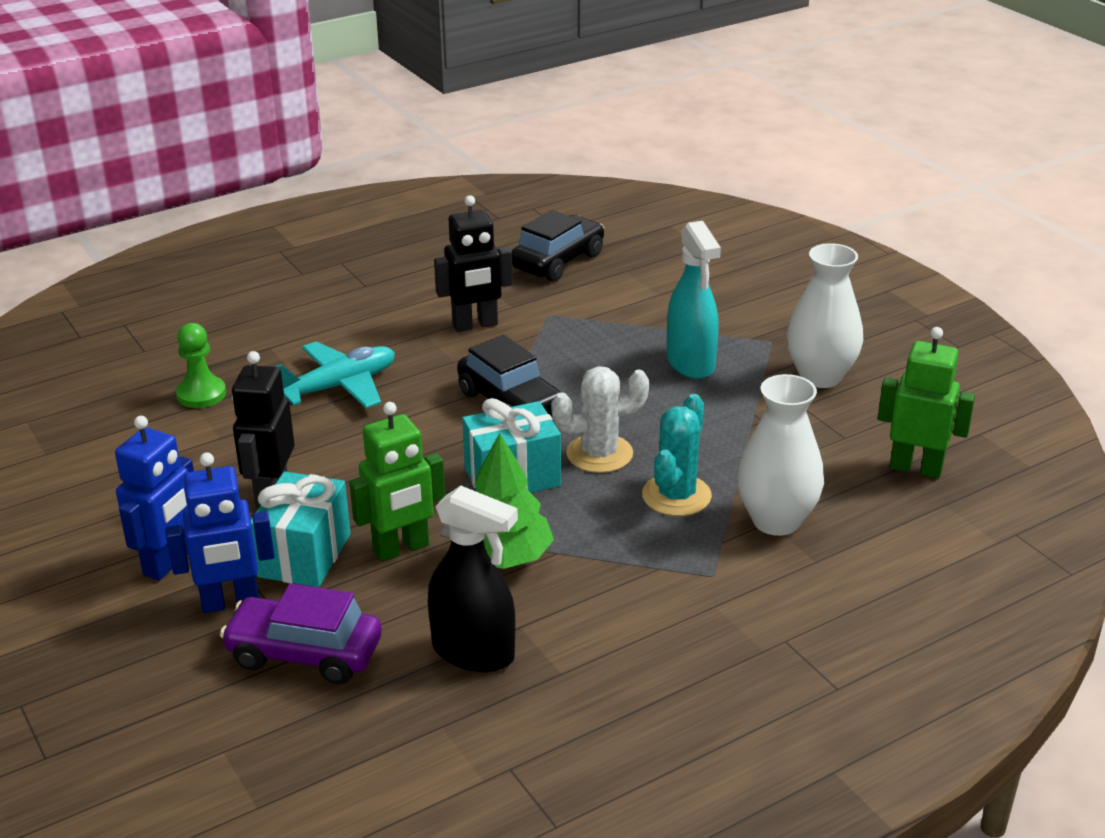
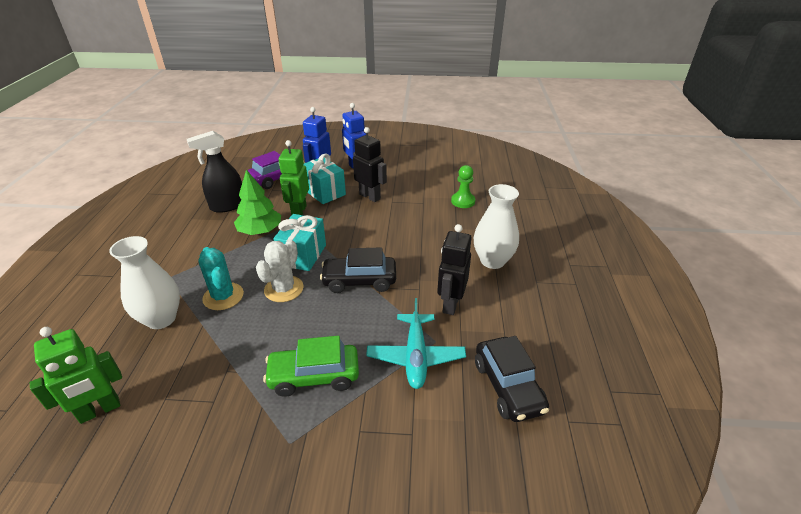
camera: 125 degrees right, 5 degrees up
(339, 386) = (432, 236): turquoise plane -> turquoise plane (415, 356)
(691, 363) = (314, 376): turquoise spray bottle -> green car
(820, 376) = (223, 438): white vase -> white vase (492, 261)

